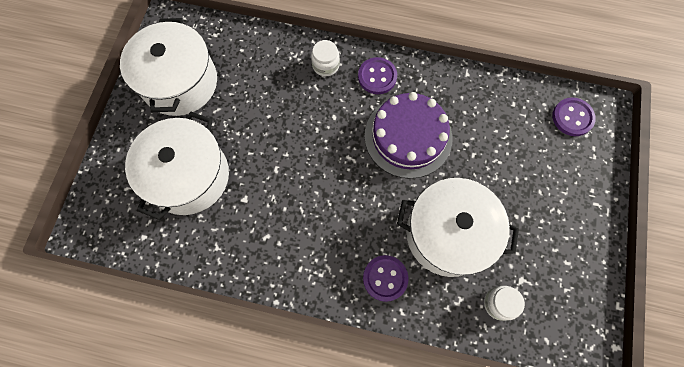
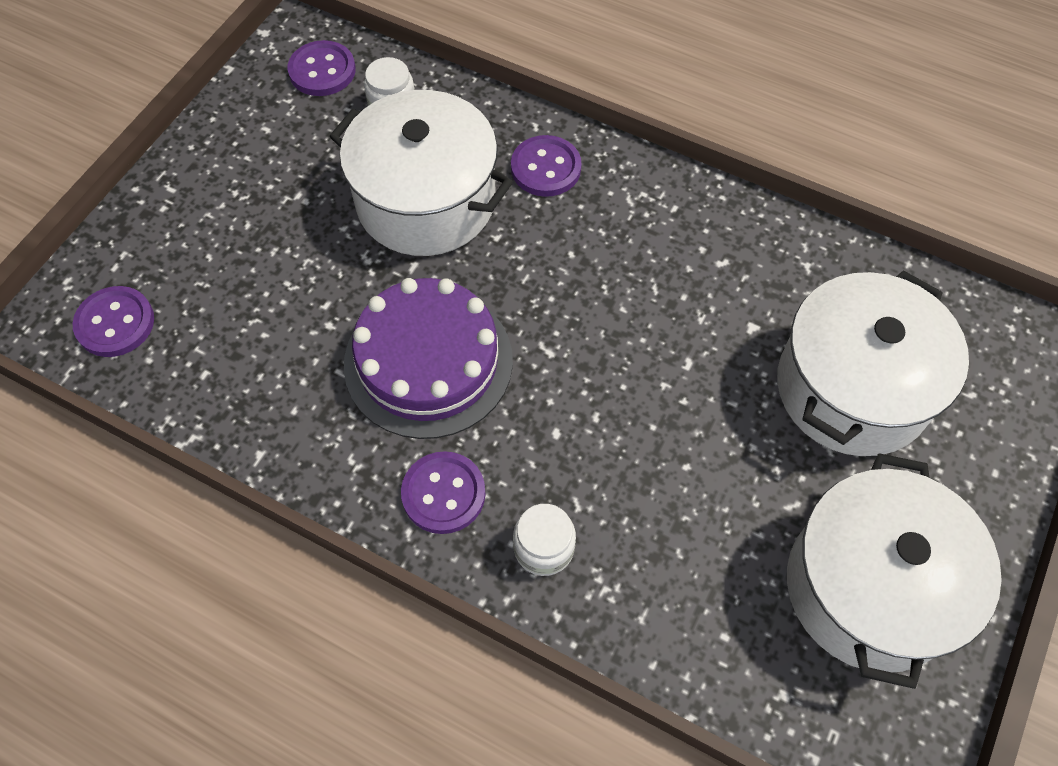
camera: 165 degrees left, 10 degrees down
(558, 321) = (322, 71): none -> purple button

